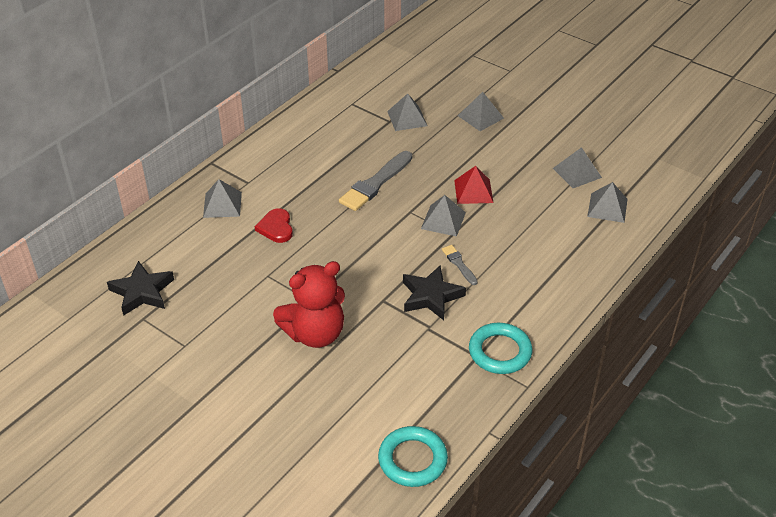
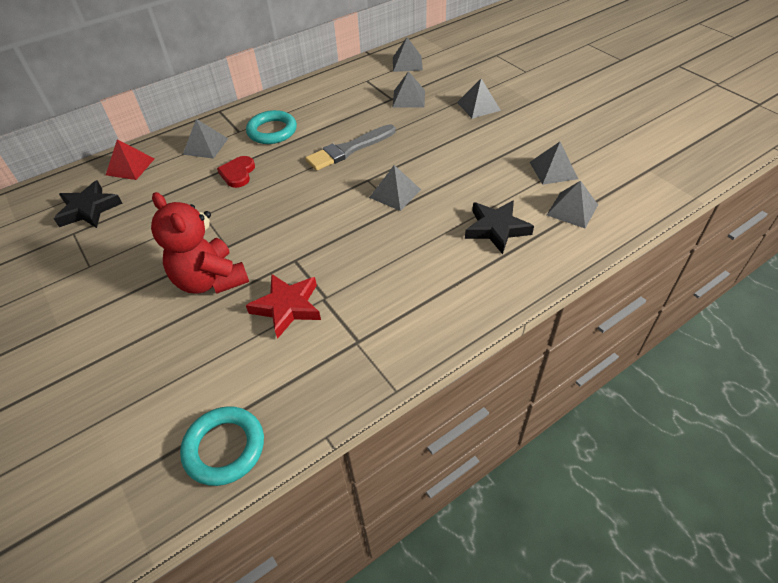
camera: 20 degrees right, 5 degrees up
(315, 334) = (210, 280): red teddy bear -> red teddy bear turned 60 degrees clockwise
(385, 77) = (407, 63): none -> grey pyramid
(400, 342) = (287, 307): none -> red star
(431, 296) = (343, 266): black star -> black star (496, 229)
(459, 264) = (388, 238): grey brush -> none
(473, 191) = (439, 171): red pyramid -> red pyramid (130, 166)
(500, 352) = (384, 342): turquoise ring -> turquoise ring (272, 131)

